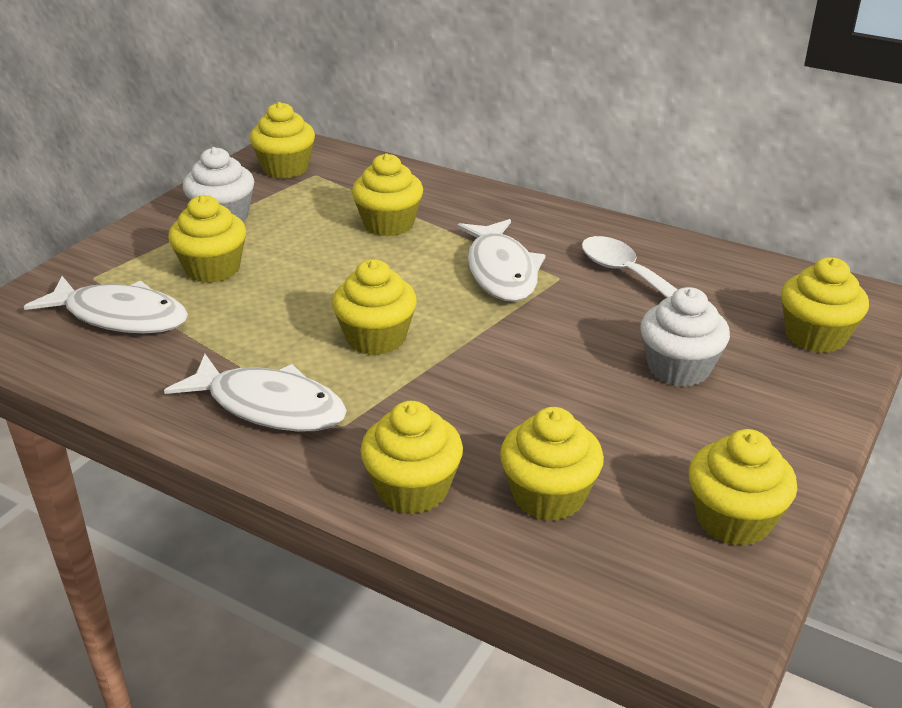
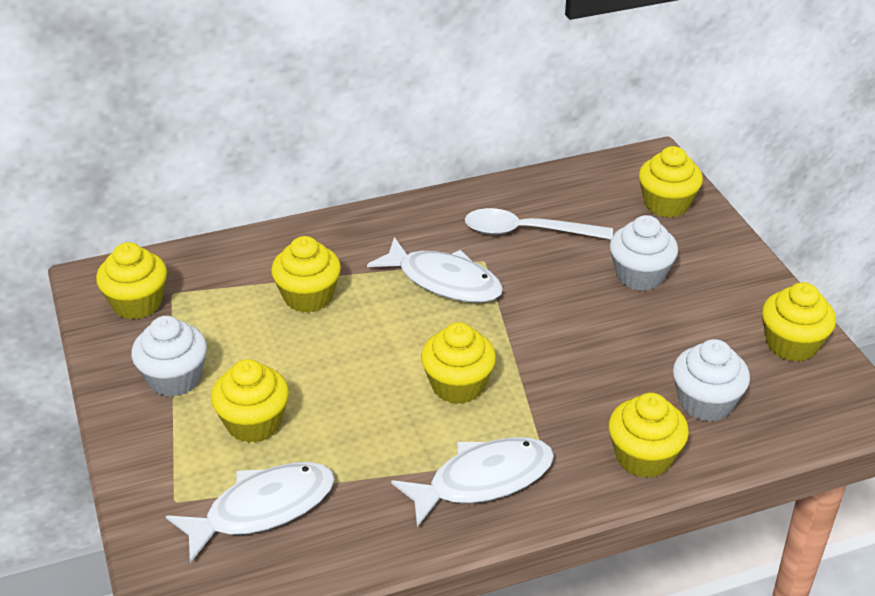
camera: 50 degrees left, 5 degrees up
(548, 496) = (705, 402): yellow cupcake -> white cupcake

